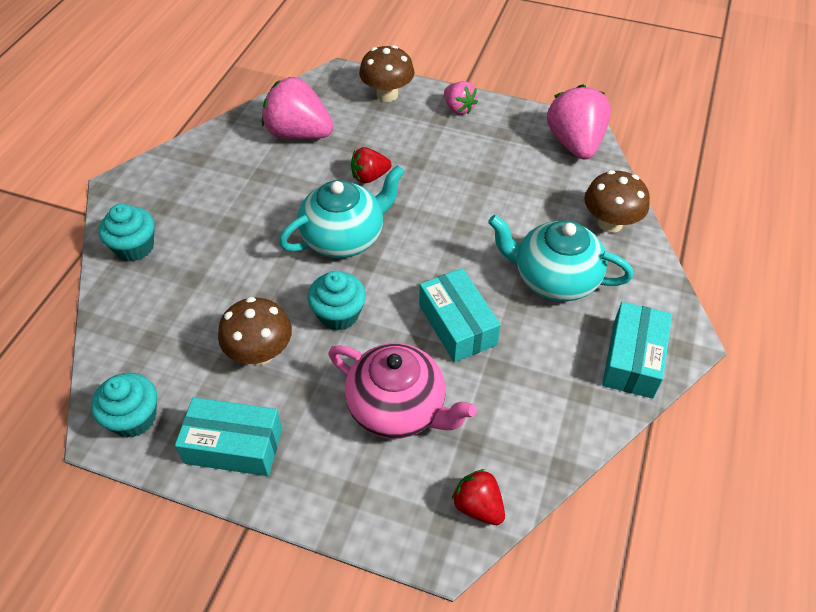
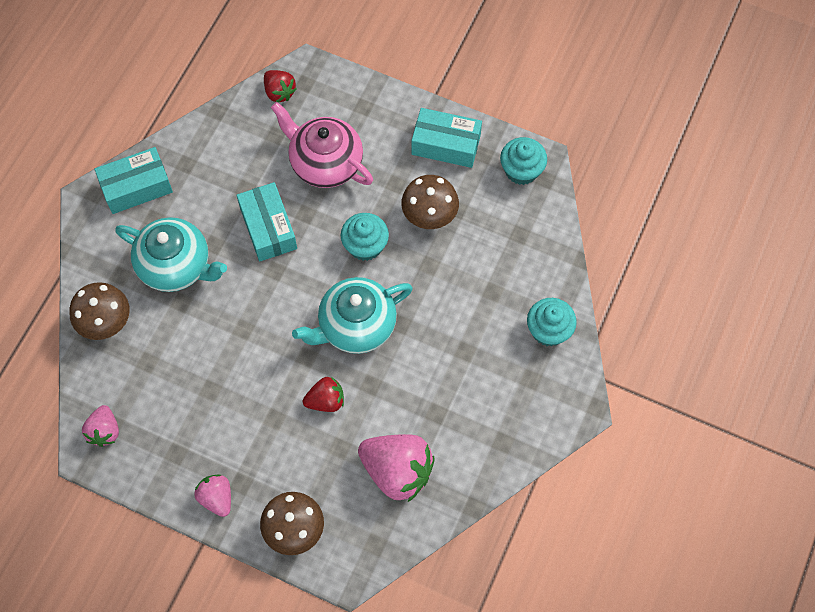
camera: 175 degrees left, 15 degrees up
(575, 143) = (104, 431): pink strawberry -> pink strawberry, size x0.55
(633, 359) = (136, 187): turquoise box -> turquoise box turned 45 degrees clockwise

